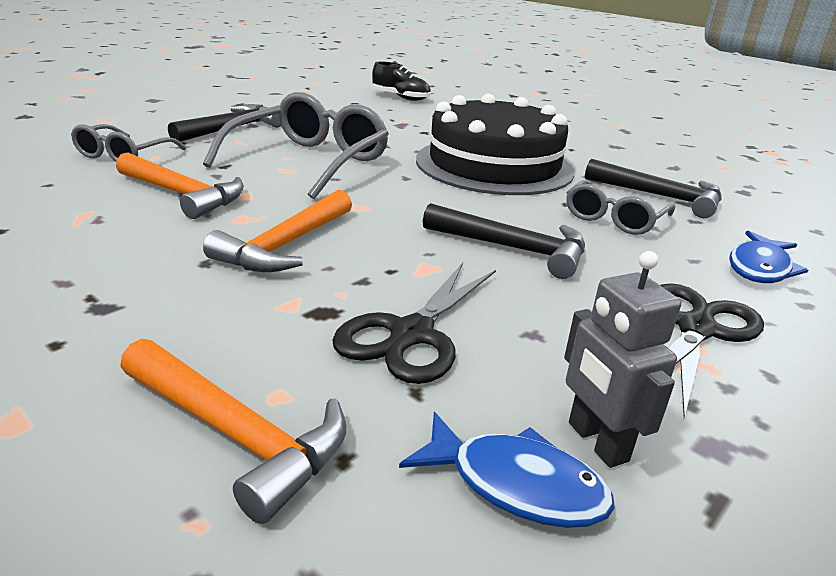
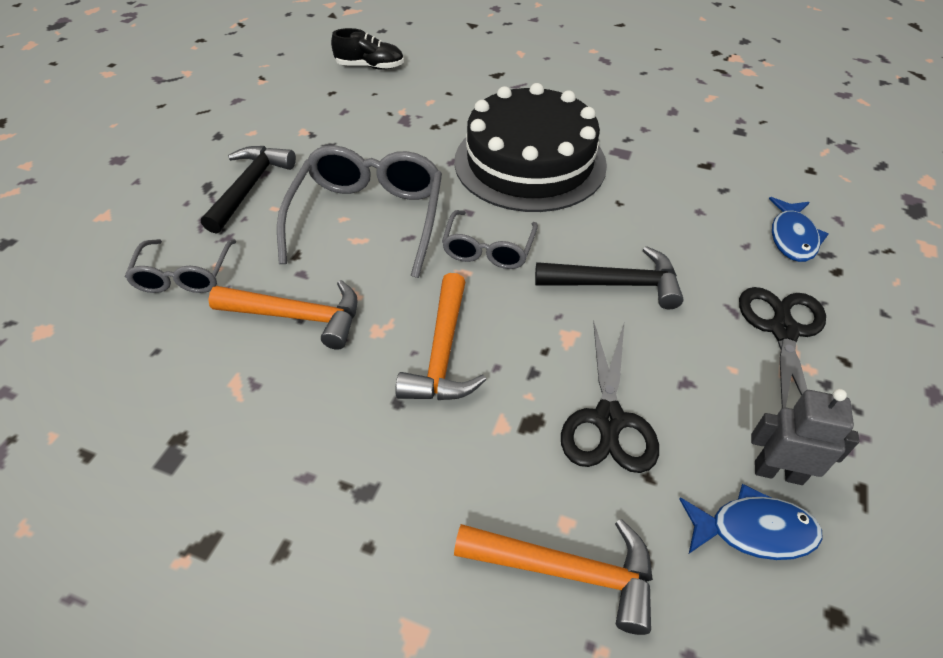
camera: 20 degrees left, 20 degrees up
(597, 442) = (778, 472): grey robot -> grey robot turned 150 degrees clockwise
(614, 218) = (666, 210): grey glasses -> grey glasses (488, 248)
(659, 197) = (683, 164): black hammer -> none

